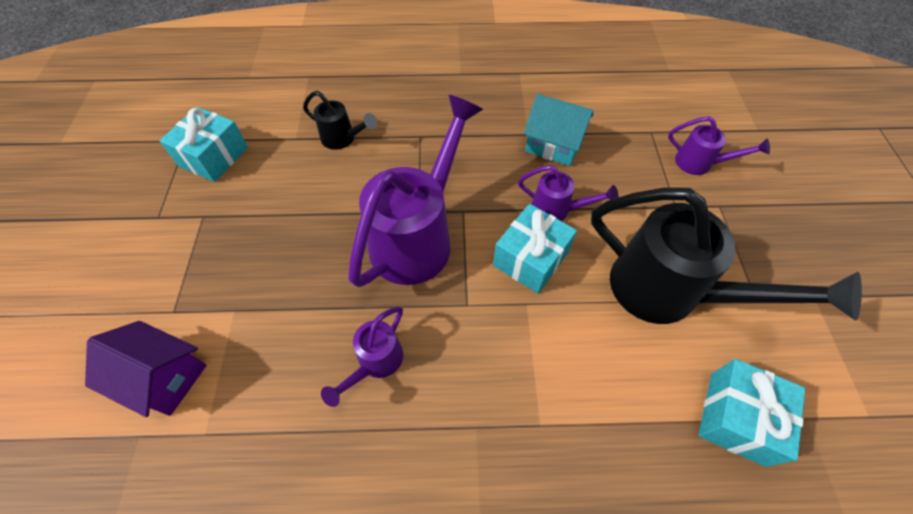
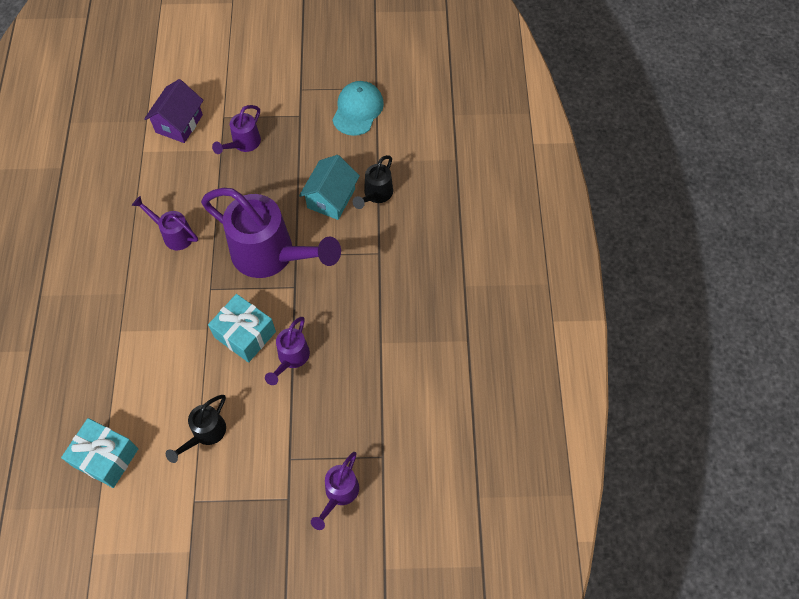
camera: 90 degrees right, 5 degrees up
(214, 157) = (358, 110): turquoise gift -> turquoise cap
(232, 281) = (243, 144): none -> purple watering can
(553, 145) = (366, 363): turquoise house -> turquoise house (331, 198)
(670, 293) = (205, 434): black watering can -> black watering can, size x0.48

